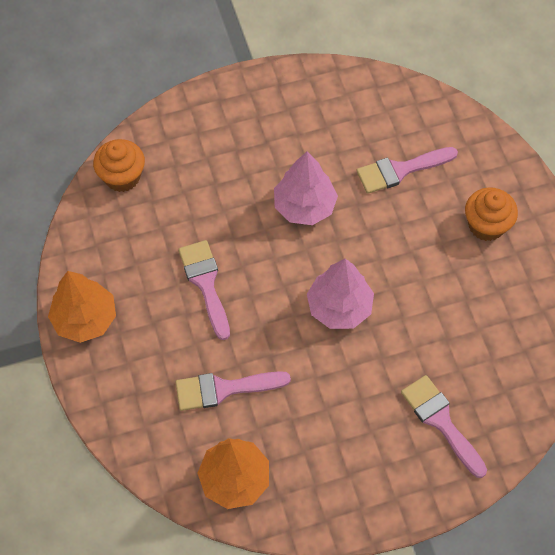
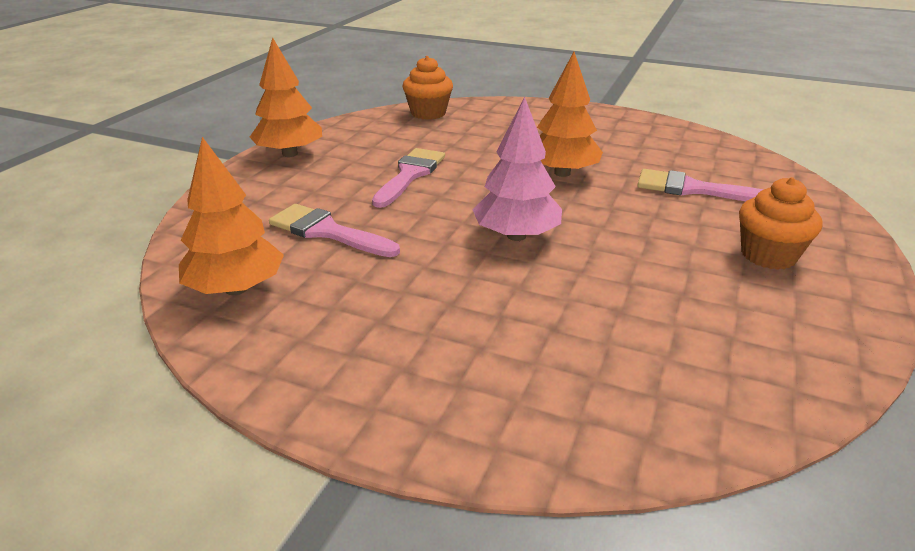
camera: 40 degrees right, 30 degrees down
(304, 206) = (562, 173): pink tree -> orange tree
(441, 421) = (527, 373): pink brush -> none

